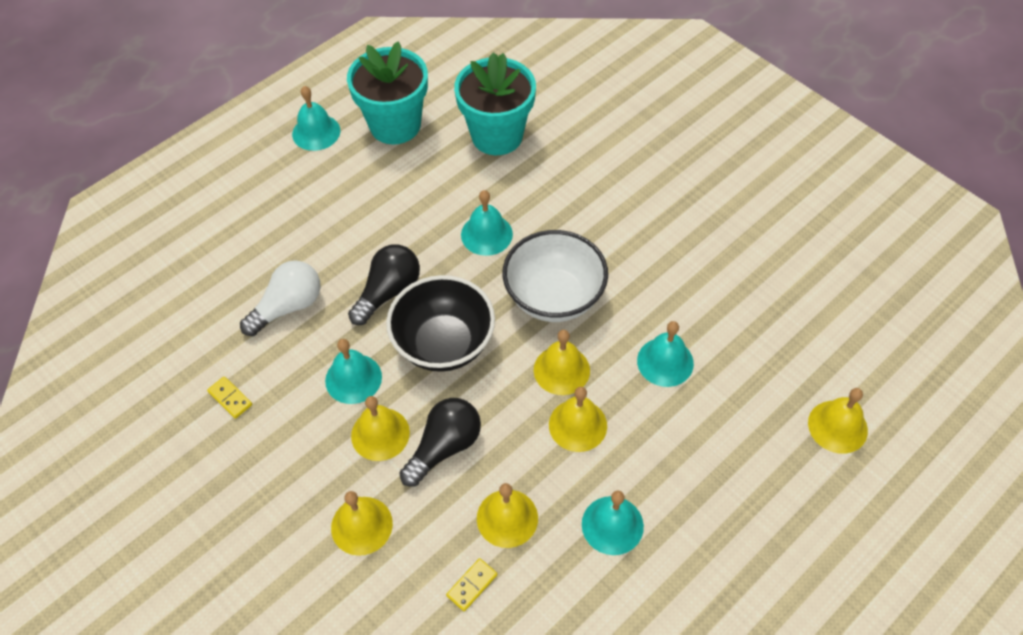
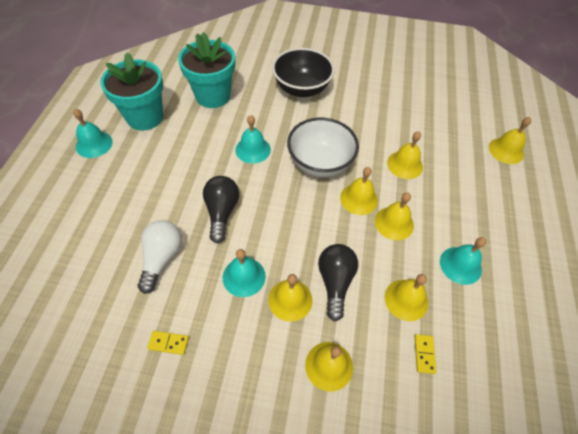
camera: 40 degrees left, 0 degrees up
(444, 344) = (281, 223): black bowl -> black bowl (301, 89)
(665, 362) = (405, 164): turquoise bell -> yellow bell

